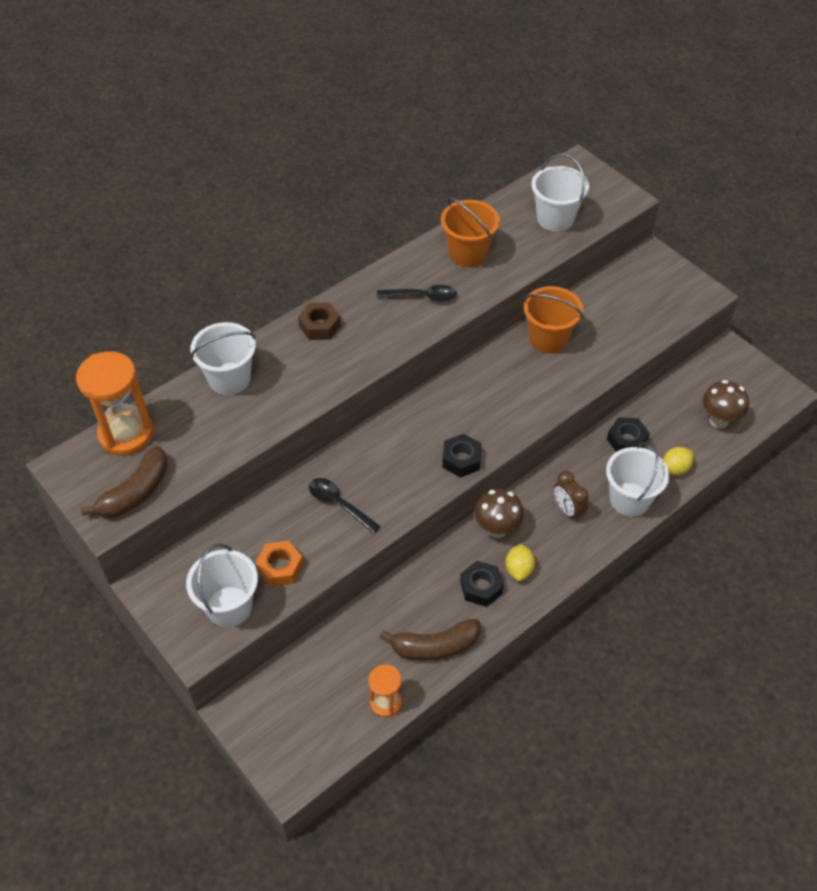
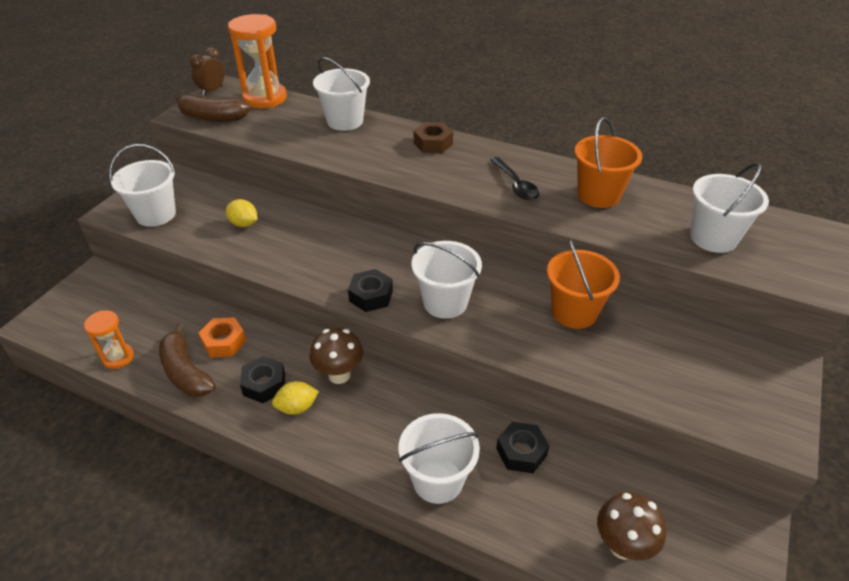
camera: 65 degrees right, 10 degrees down
(280, 567) = (202, 227): orange nut -> orange nut (224, 342)
(338, 504) = (280, 237): black spoon -> none
(496, 413) = (445, 302): none -> white bucket
(567, 510) = (392, 425): brown clock -> brown clock (212, 91)
(675, 469) = (511, 516): yellow lemon -> yellow lemon (244, 224)

